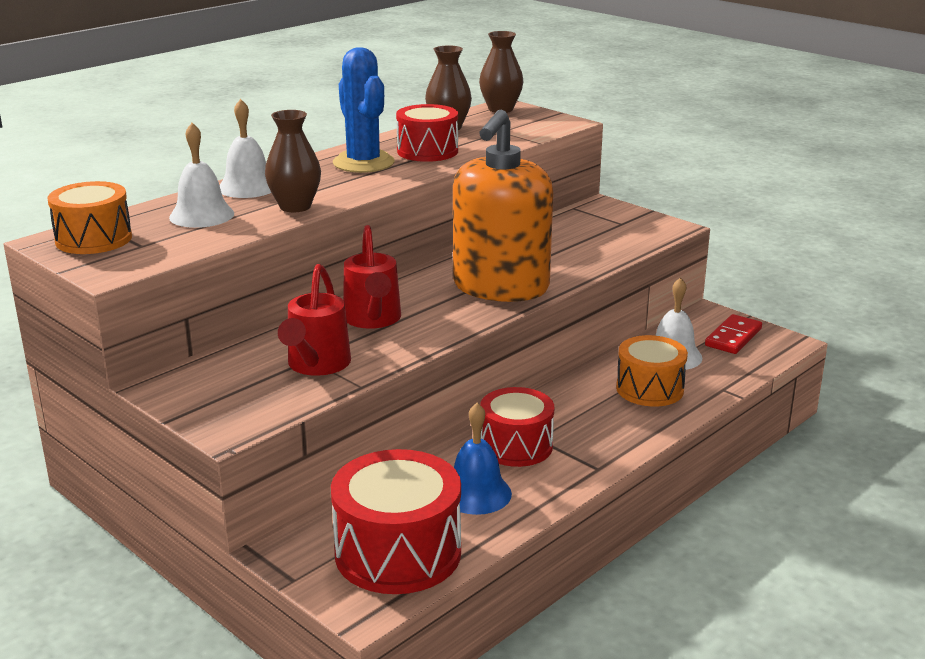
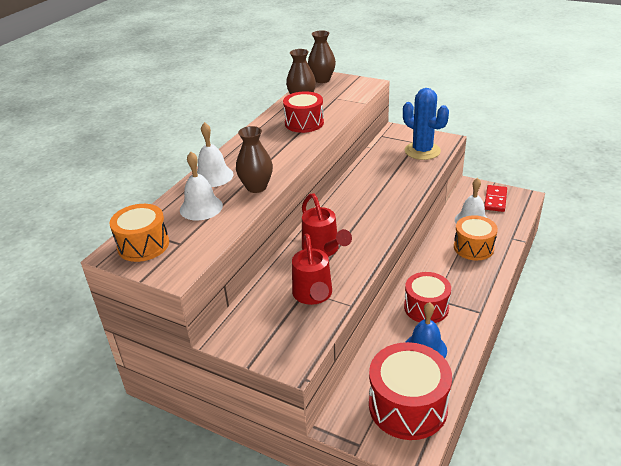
camera: 15 degrees left, 10 degrees up
(363, 163) = (272, 140): blue cactus -> blue cactus (422, 151)
(500, 287) = (381, 206): orange soap dispenser -> none

